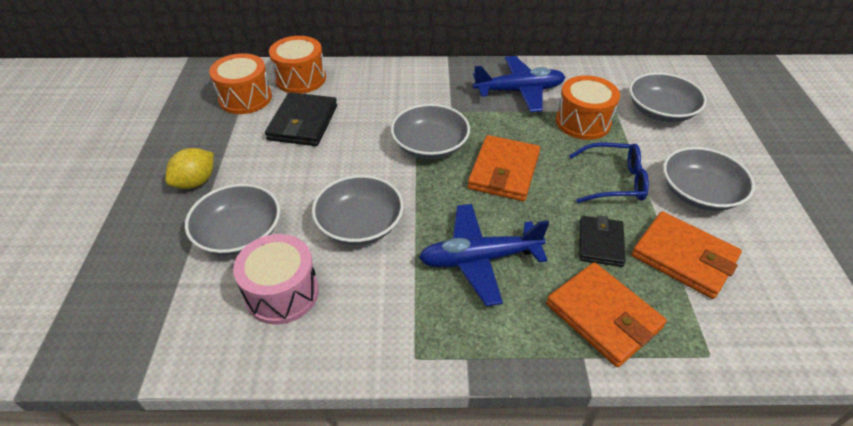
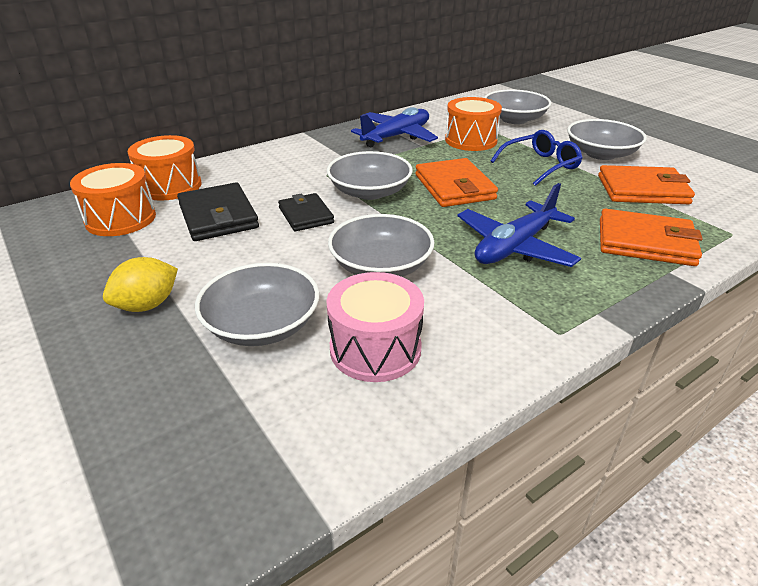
camera: 35 degrees left, 10 degrees down
(196, 182) = (147, 305): yellow lemon -> yellow lemon turned 45 degrees clockwise
(600, 243) = (583, 203): black wallet -> black wallet (306, 215)

